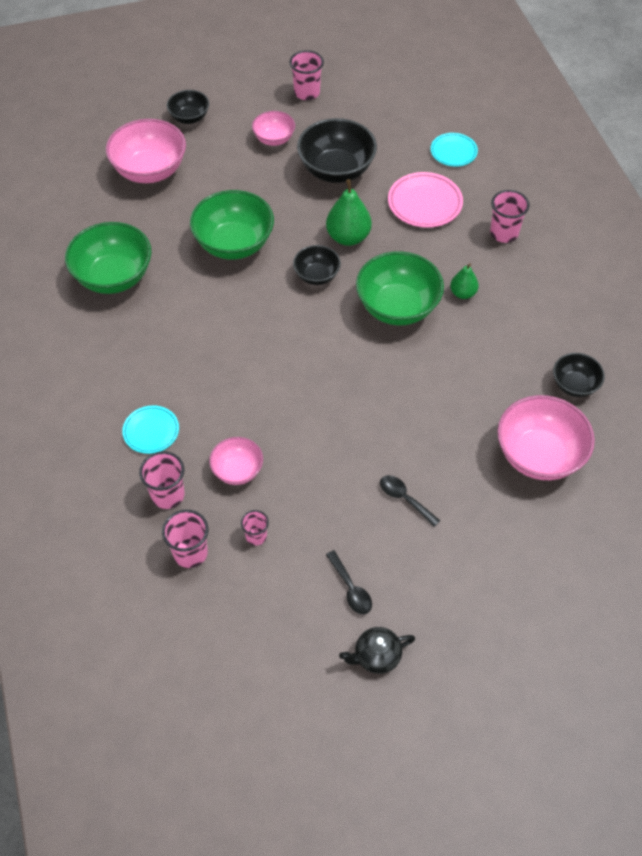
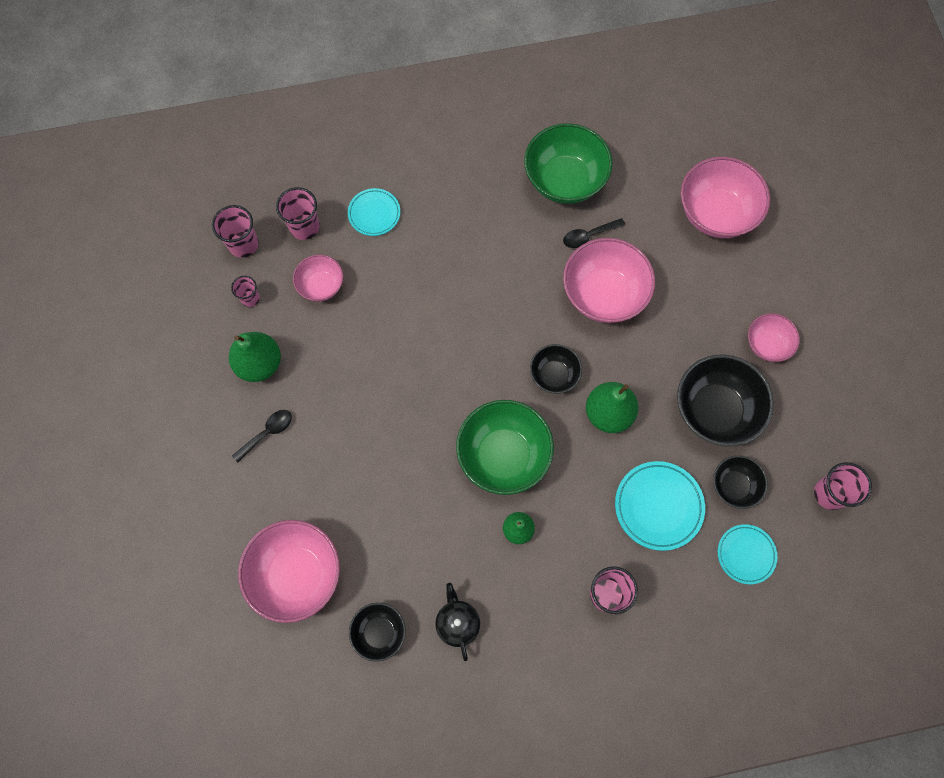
camera: 95 degrees right, 15 degrees up
(189, 117) = (802, 254): black bowl -> black bowl (734, 486)
(234, 244) = (603, 294): green bowl -> pink bowl
(307, 92) = (850, 387): pink cup -> pink cup (829, 493)
(331, 516) = (259, 364): none -> green pear
(351, 589) = (184, 374): black spoon -> black spoon (588, 236)
(376, 656) = (117, 389): black teapot -> black teapot (457, 623)
(424, 203) = (658, 506): pink plate -> turquoise plate

